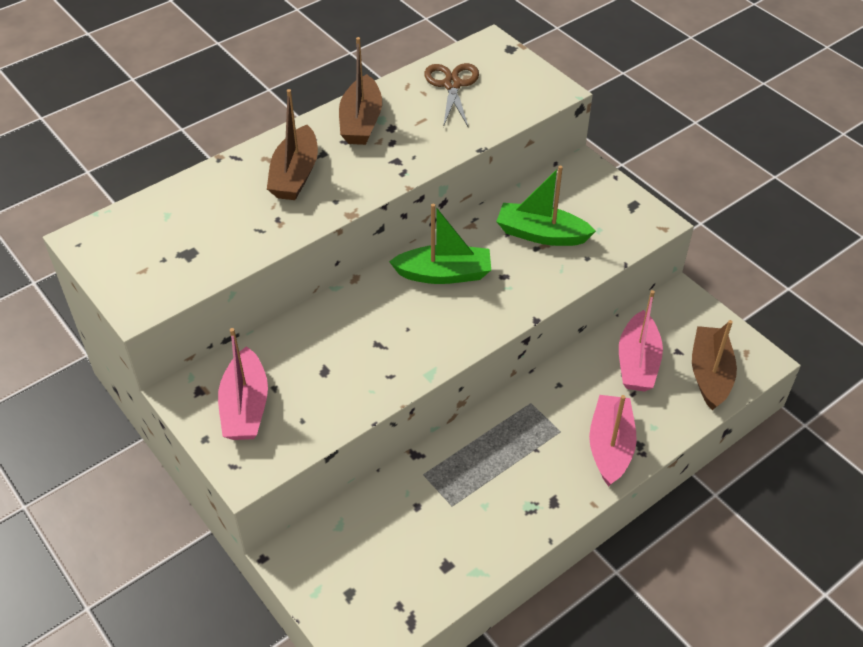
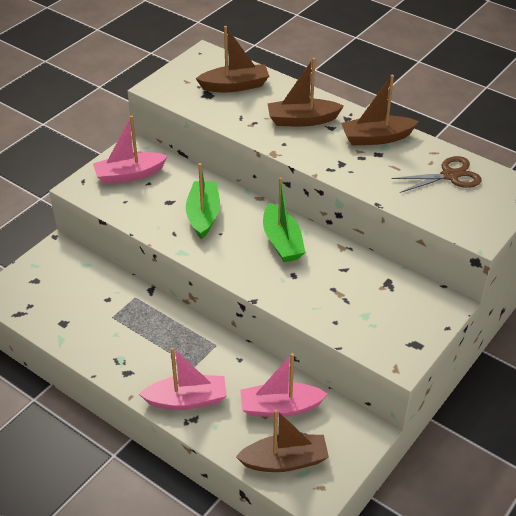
camera: 75 degrees right, 5 degrees down
(184, 222) = (235, 86): none -> brown boat
(541, 234) = (350, 289): green boat -> green boat (203, 215)

